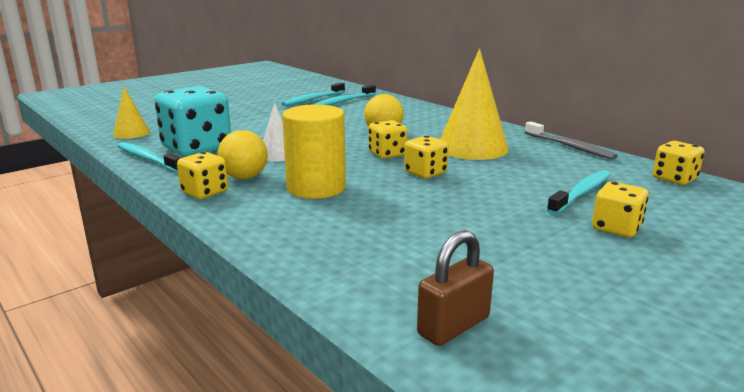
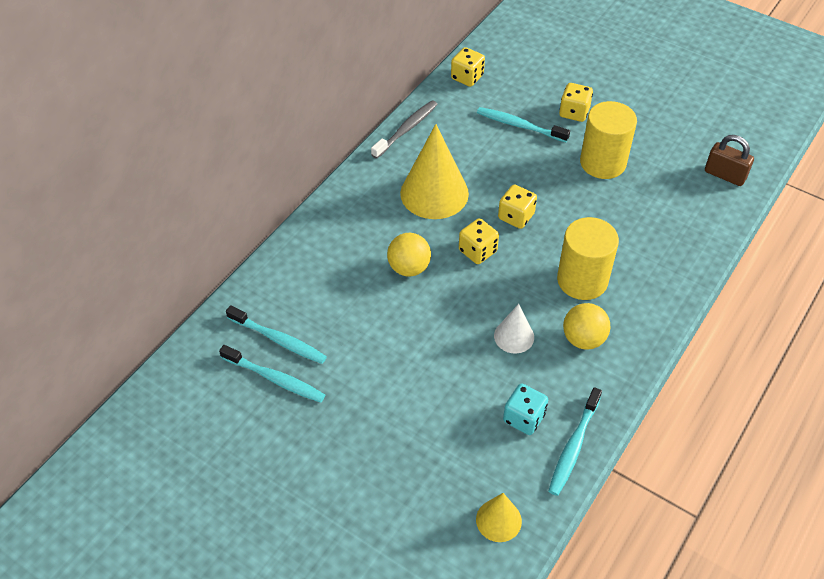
camera: 105 degrees left, 30 degrees up
(196, 148) = (524, 418): turquoise dice -> turquoise dice, size x0.54
(205, 192) = (628, 353): yellow dice -> none
(504, 229) = (603, 162): none -> yellow cylinder

